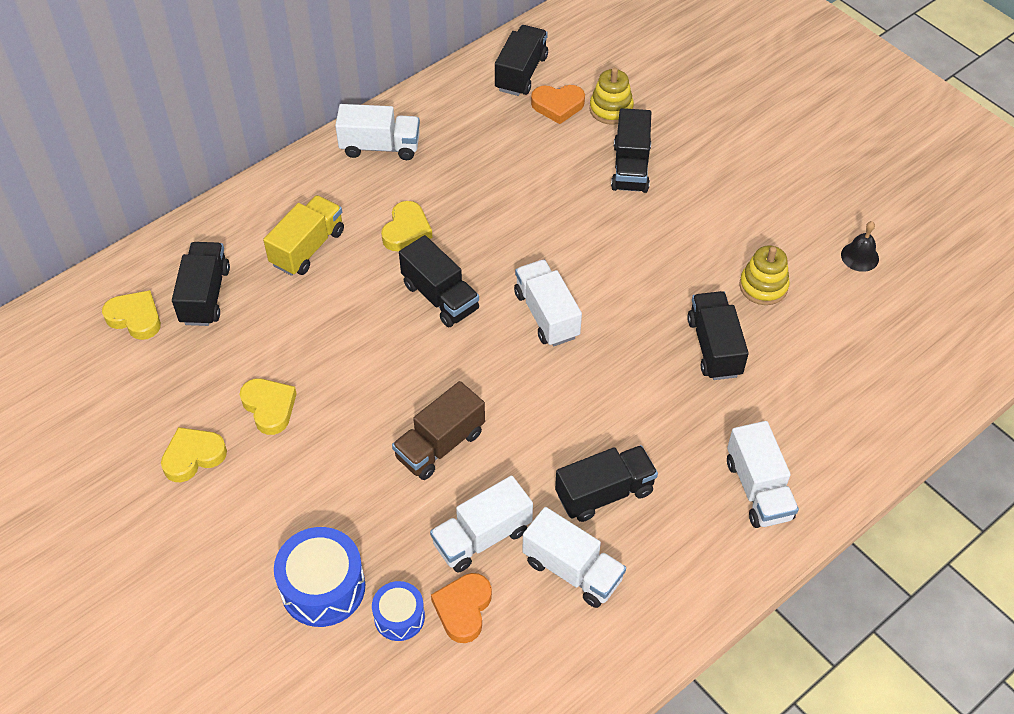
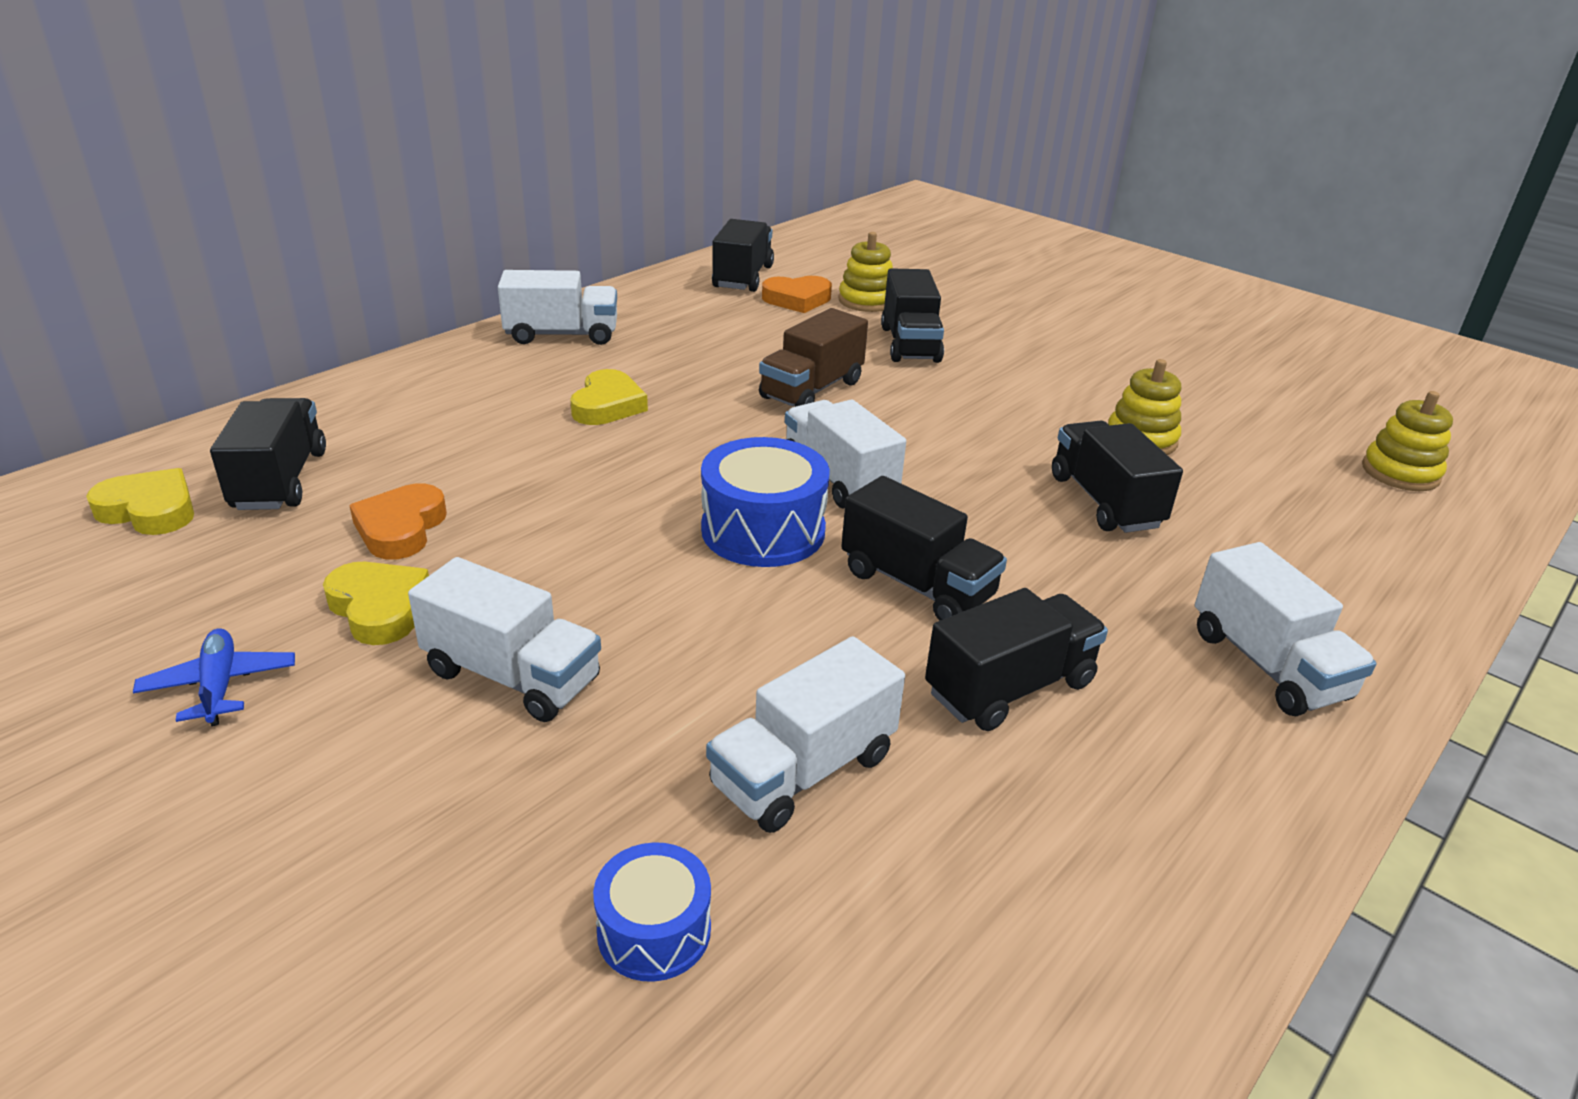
camera: 10 degrees left, 20 degrees down
(193, 456) = (219, 686): yellow heart -> blue plane
(307, 248) = (455, 426): yellow truck -> none
(323, 587) = (479, 888): blue drum -> blue drum (763, 530)
(440, 297) = (669, 467): black truck -> black truck (917, 585)
(440, 445) = (697, 640): brown truck -> brown truck (811, 390)
(463, 609) = (792, 902): orange heart -> orange heart (401, 528)
(572, 570) = (994, 811): white truck -> white truck (512, 676)
(859, 256) = (1252, 409): black bell -> none
(932, 331) = (1400, 472): none -> yellow stacking toy

